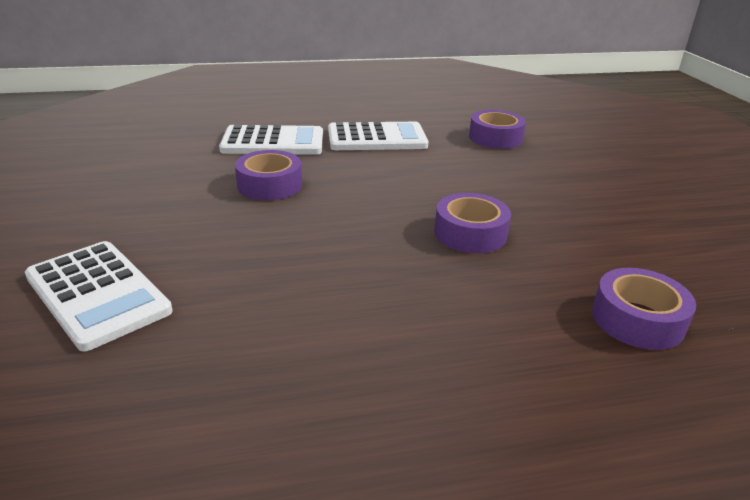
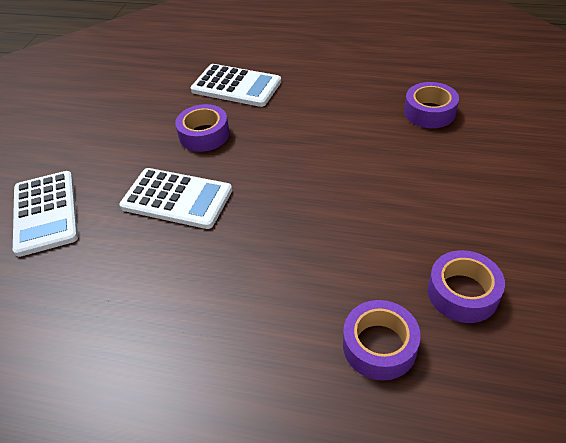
camera: 30 degrees right, 15 degrees up
(377, 138) = (321, 95): white calculator -> white calculator (177, 198)
(470, 233) = (317, 221): purple tape -> purple tape (462, 293)

